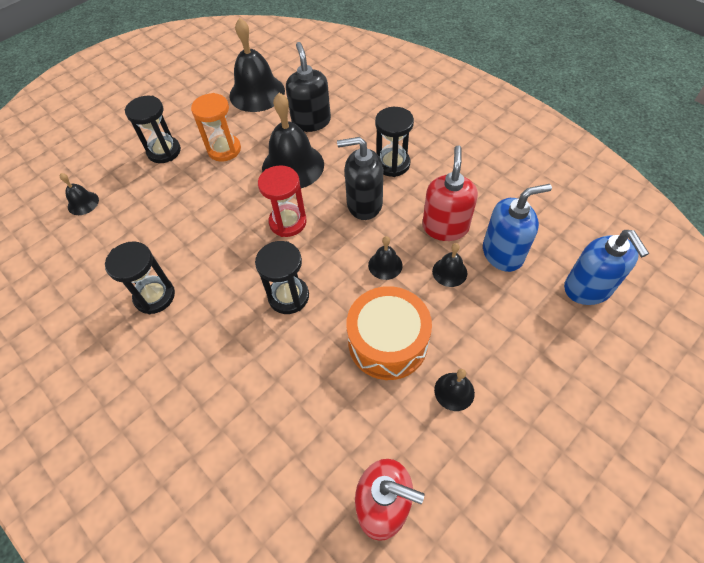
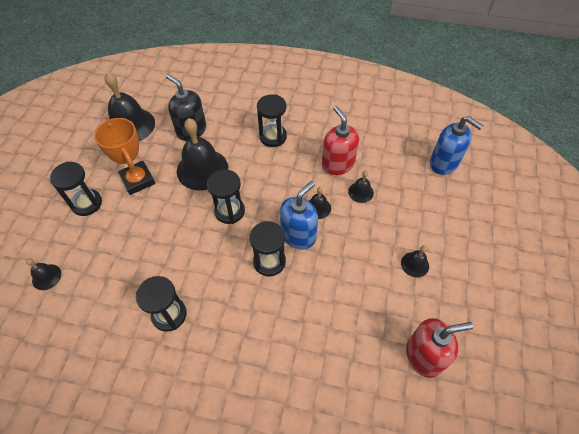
camera: 35 degrees left, 0 degrees up
(224, 149) = (138, 180): orange hourglass -> orange trophy
(288, 222) = (229, 211): red hourglass -> black hourglass
(364, 204) = (274, 173): black soap dispenser -> none
(387, 342) = (355, 256): orange drum -> none
(503, 253) = (383, 165): blue soap dispenser -> blue soap dispenser (298, 235)

